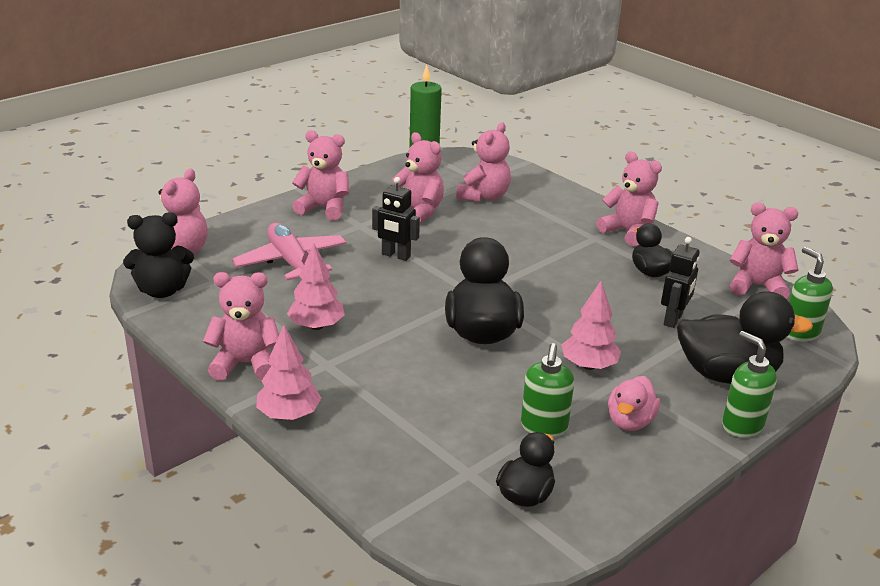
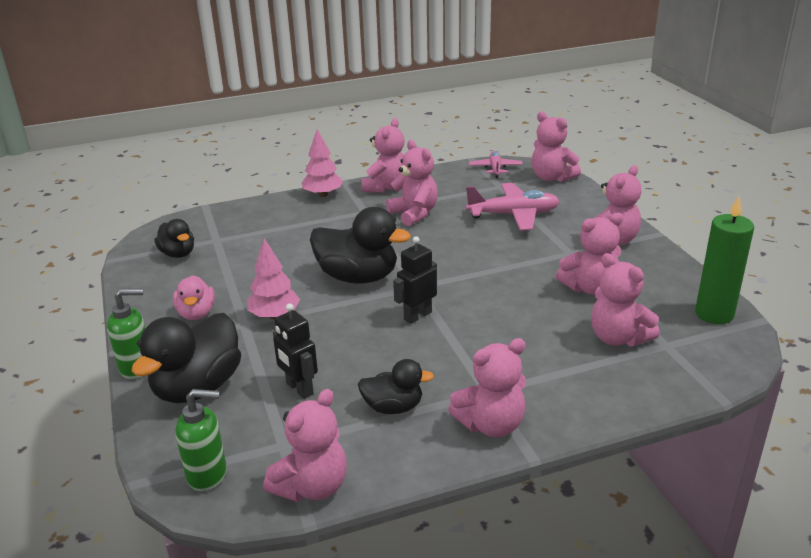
camera: 115 degrees right, 0 degrees up
(162, 290) = (495, 169): black teddy bear -> pink plane
(316, 326) = (414, 214): pink tree -> pink teddy bear
(396, 255) = (504, 261): black robot -> black robot (417, 316)
(544, 427) = (227, 276): green soap dispenser -> none
(630, 421) = (196, 313): pink duck -> pink duck turned 150 degrees counterclockwise

